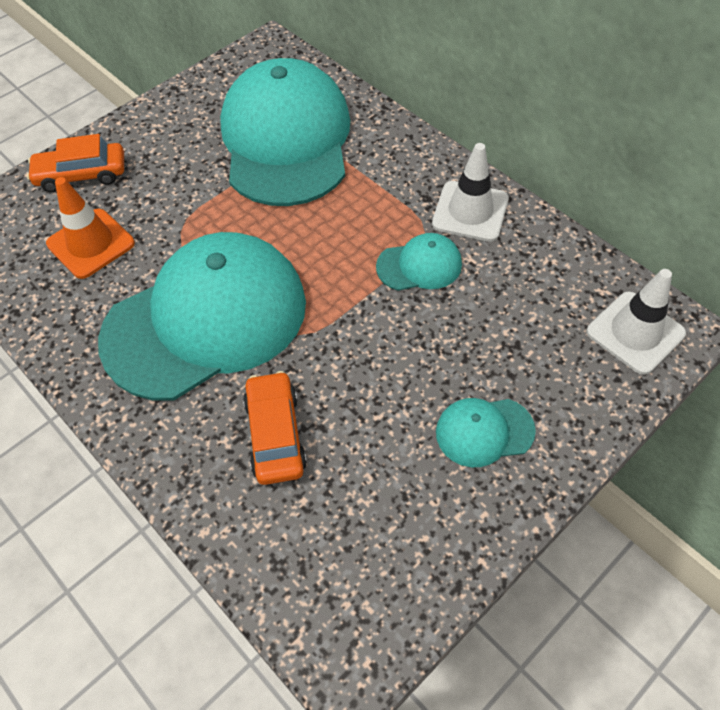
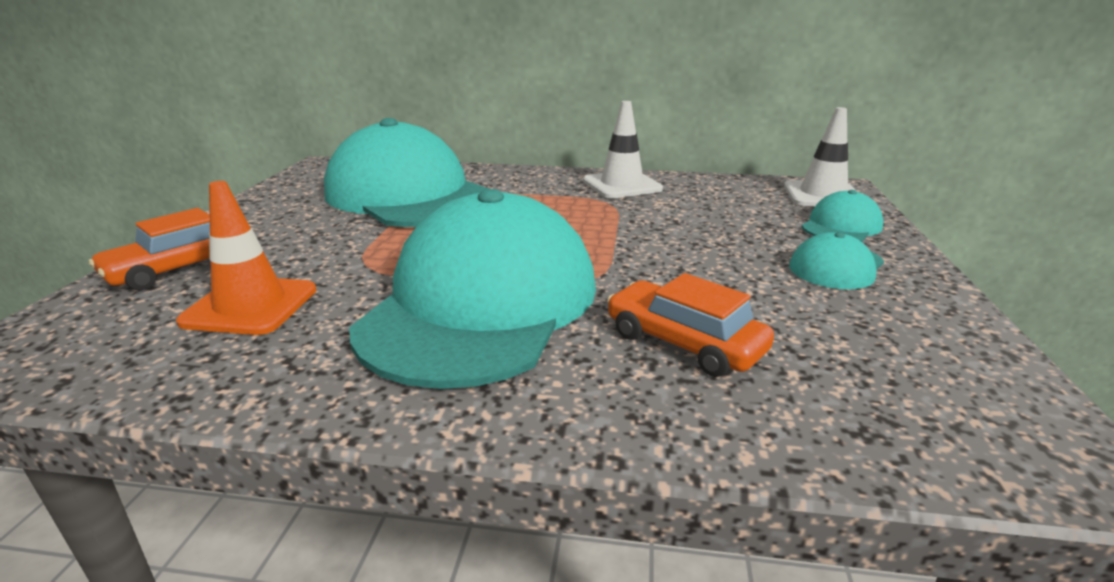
camera: 40 degrees left, 30 degrees down
(419, 265) = (630, 214): turquoise cap -> turquoise cap (841, 226)

